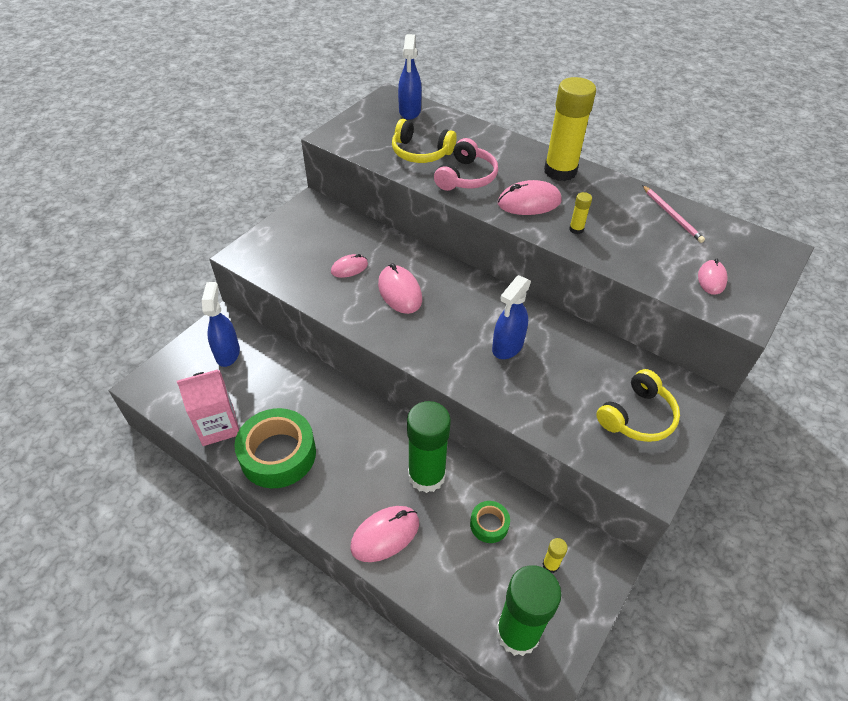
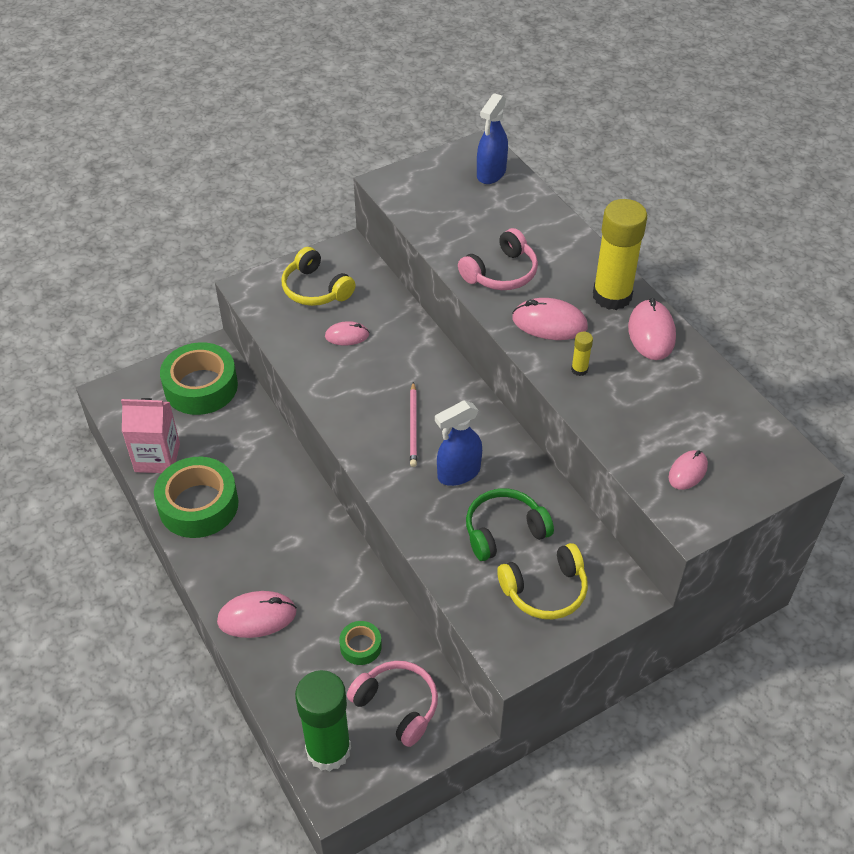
camera: 25 degrees right, 0 degrees up
(227, 353) = (201, 387): blue spray bottle -> green tape
(400, 292) = (383, 378): pink mouse -> pink mouse (651, 333)
(421, 152) = (470, 229): yellow headphones -> yellow headphones (315, 289)
(426, 475) = (327, 578): green glue stick -> none
(550, 565) = (397, 706): yellow glue stick -> pink headphones
(573, 380) = (504, 531): none -> green headphones
(672, 215) = (702, 387): pink pencil -> pink pencil (413, 426)

